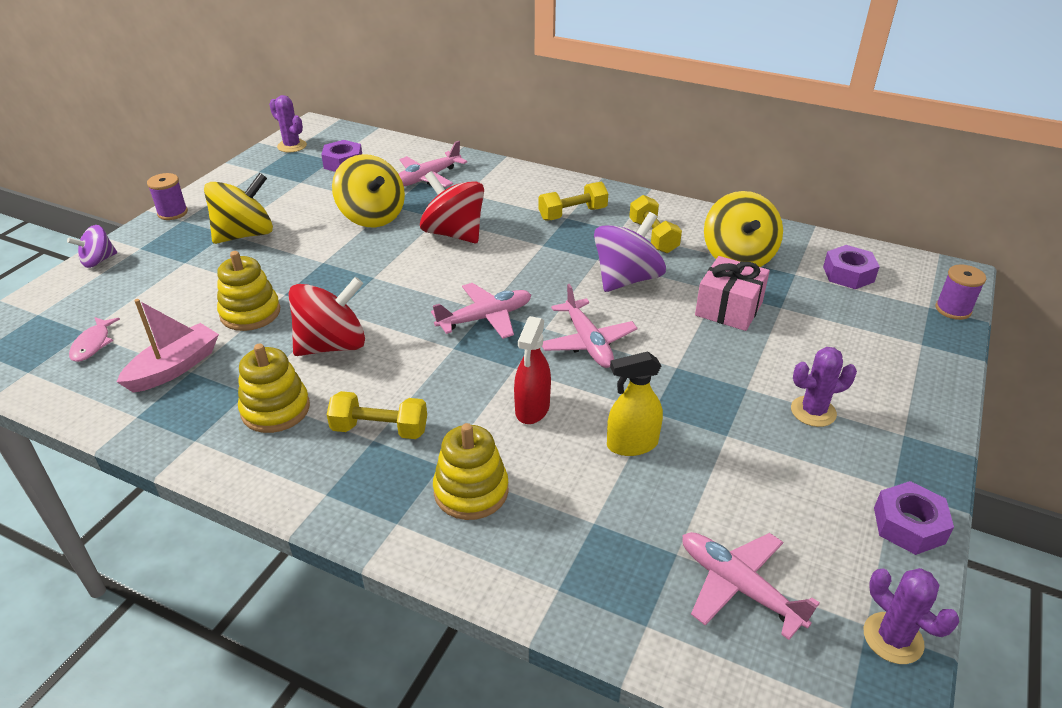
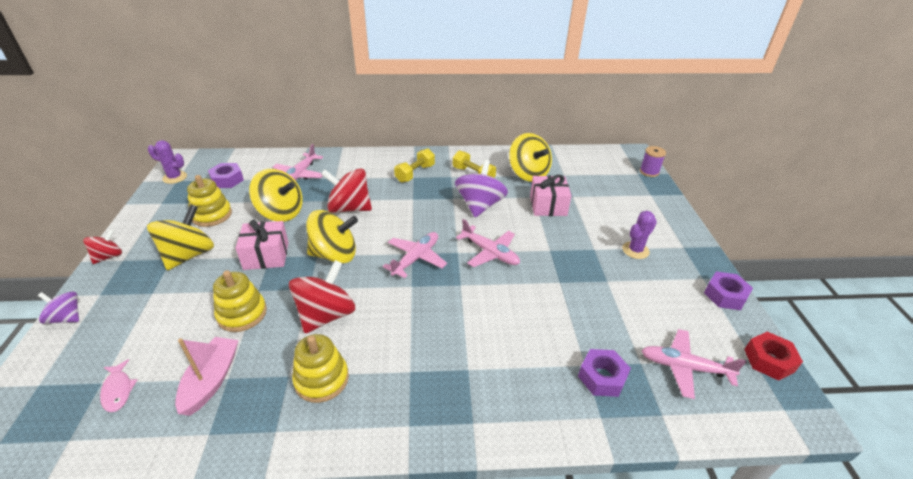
camera: 30 degrees left, 0 degrees up
(98, 261) = (66, 318): purple spinning top -> purple spinning top turned 90 degrees clockwise
(172, 213) = (108, 256): purple spool -> red spinning top
(320, 260) = (266, 255): none -> pink gift
(380, 429) = (409, 362): yellow dumbbell -> none
(394, 282) = (334, 255): none -> yellow spinning top
(471, 491) = (501, 378): yellow stacking toy -> yellow stacking toy (212, 215)
(532, 409) = (493, 308): red spray bottle -> none
(632, 444) = (565, 307): yellow spray bottle -> none
(848, 274) = (588, 167): purple nut -> purple nut (602, 377)
(893, 638) = (769, 360): purple cactus -> red nut

